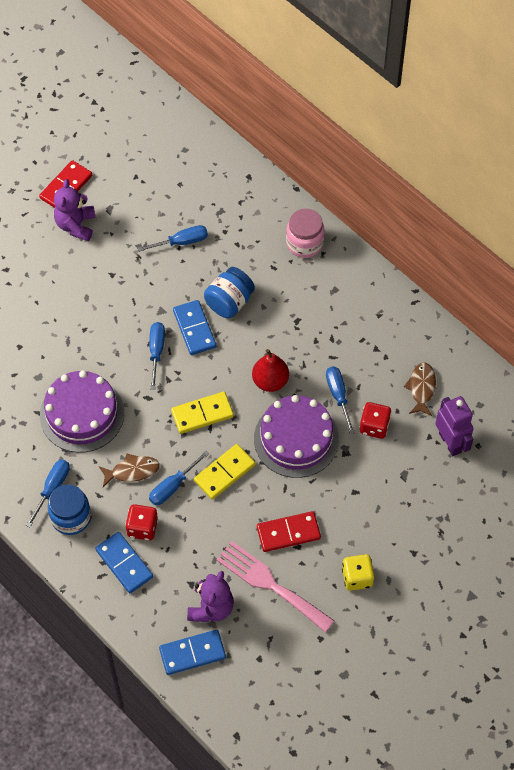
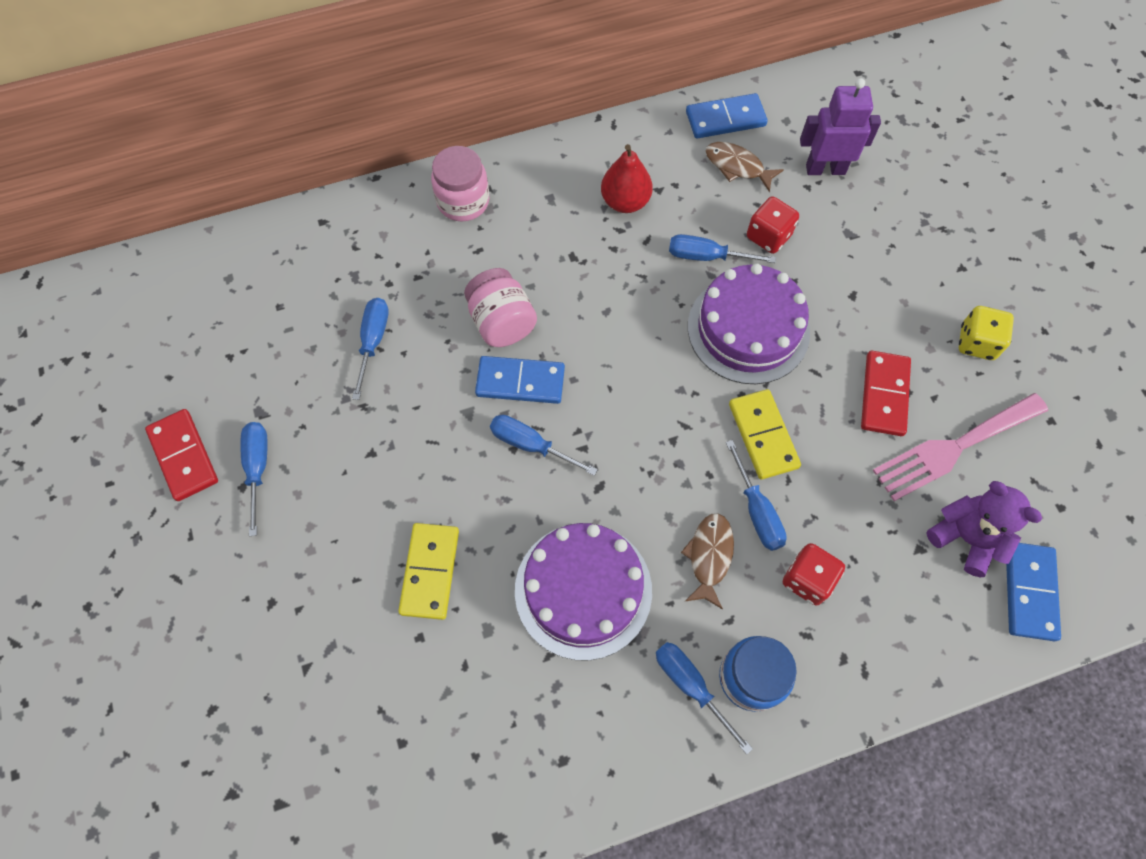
camera: 65 degrees left, 5 degrees up
(76, 225) = (258, 469): purple teddy bear -> blue screwdriver
(124, 563) = (856, 629): blue domino -> blue domino (725, 119)
(202, 414) = (659, 426): yellow domino -> yellow domino (430, 572)
(229, 302) = (502, 322): blue jar -> pink jar
(270, 381) = (648, 323): red pear -> red pear (625, 201)

